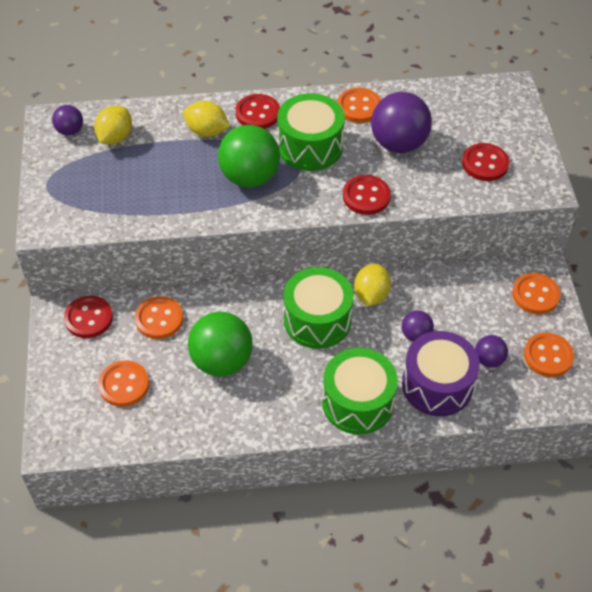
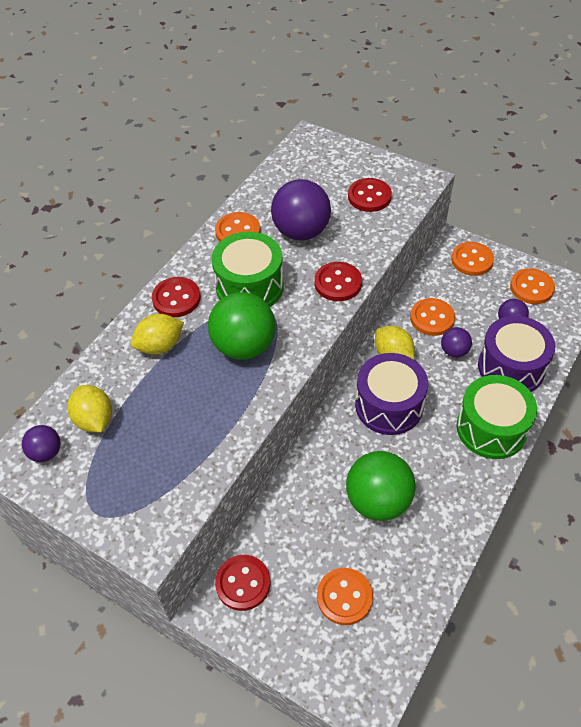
camera: 50 degrees left, 0 degrees up
(159, 319) = (293, 523): orange button -> orange button (432, 318)
(317, 320) = (389, 405): green drum -> purple drum

